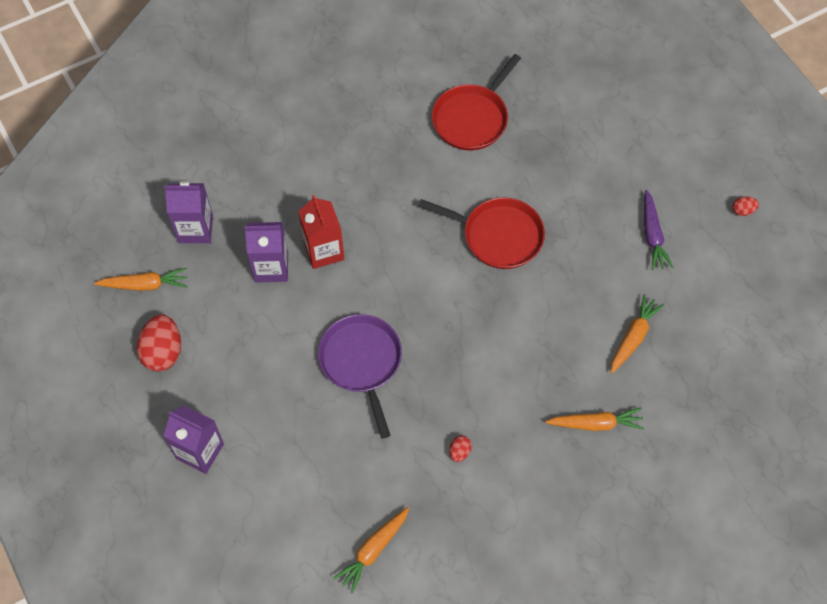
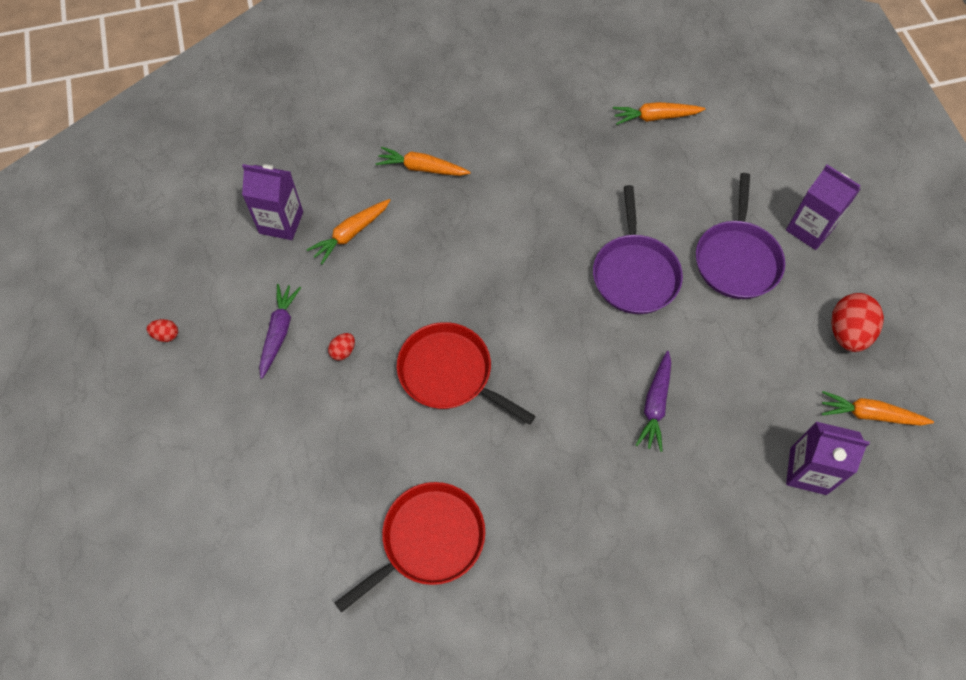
camera: 165 degrees left, 0 degrees up
(268, 400) = (737, 259): none -> purple pan
(271, 267) = (719, 400): purple carton -> purple carton (281, 222)
(324, 251) = (655, 405): red carton -> purple carrot
(373, 550) = (655, 117): orange carrot -> orange carrot turned 150 degrees counterclockwise
(459, 452) = (557, 174): red egg -> red egg (343, 351)

